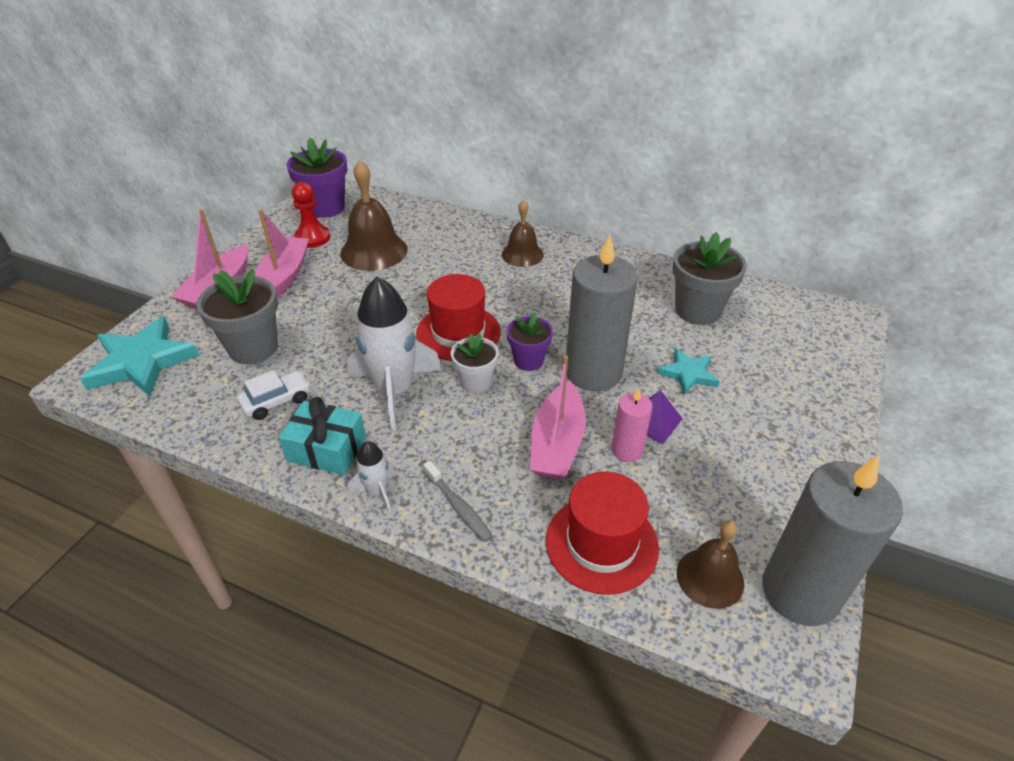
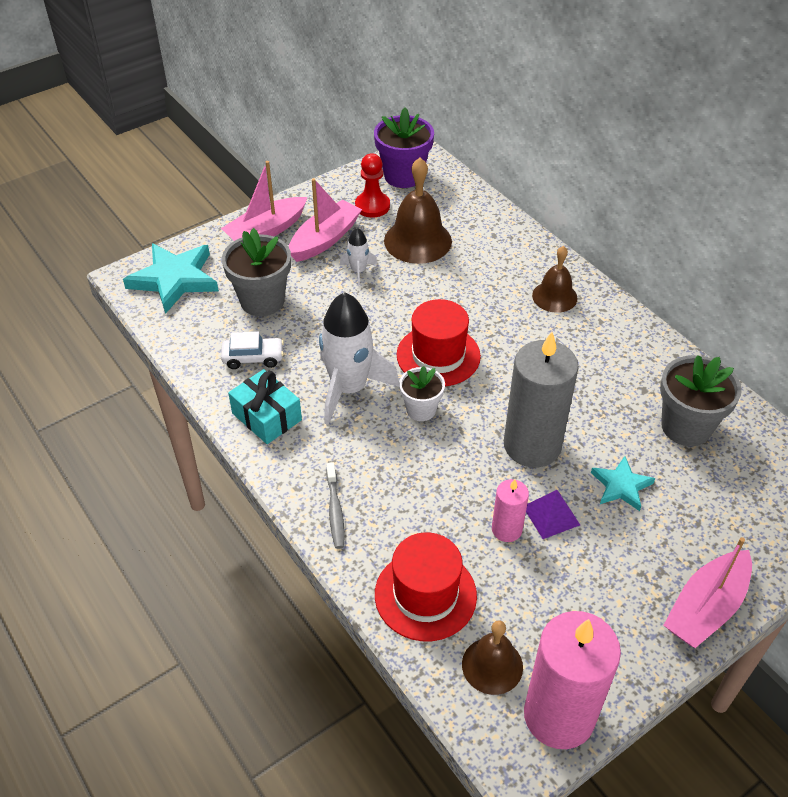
camera: 30 degrees right, 5 degrees up
(377, 491) = (283, 469): white rocket -> white rocket (358, 271)
(528, 360) = (481, 409): purple flower pot -> none
(557, 443) = (451, 495): pink boat -> pink boat (705, 608)
(800, 592) = (559, 715): grey candle -> pink candle

